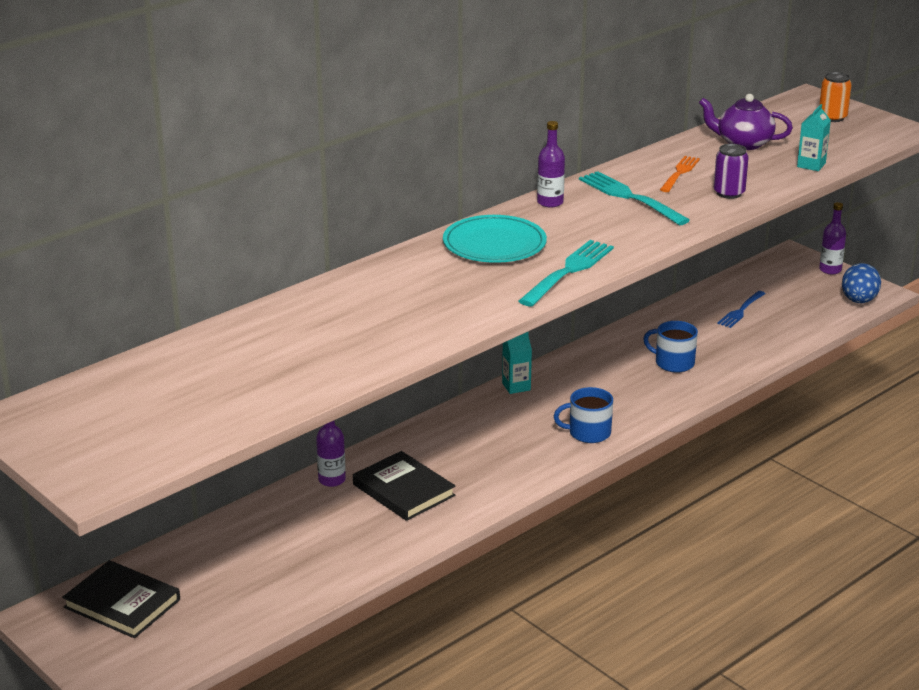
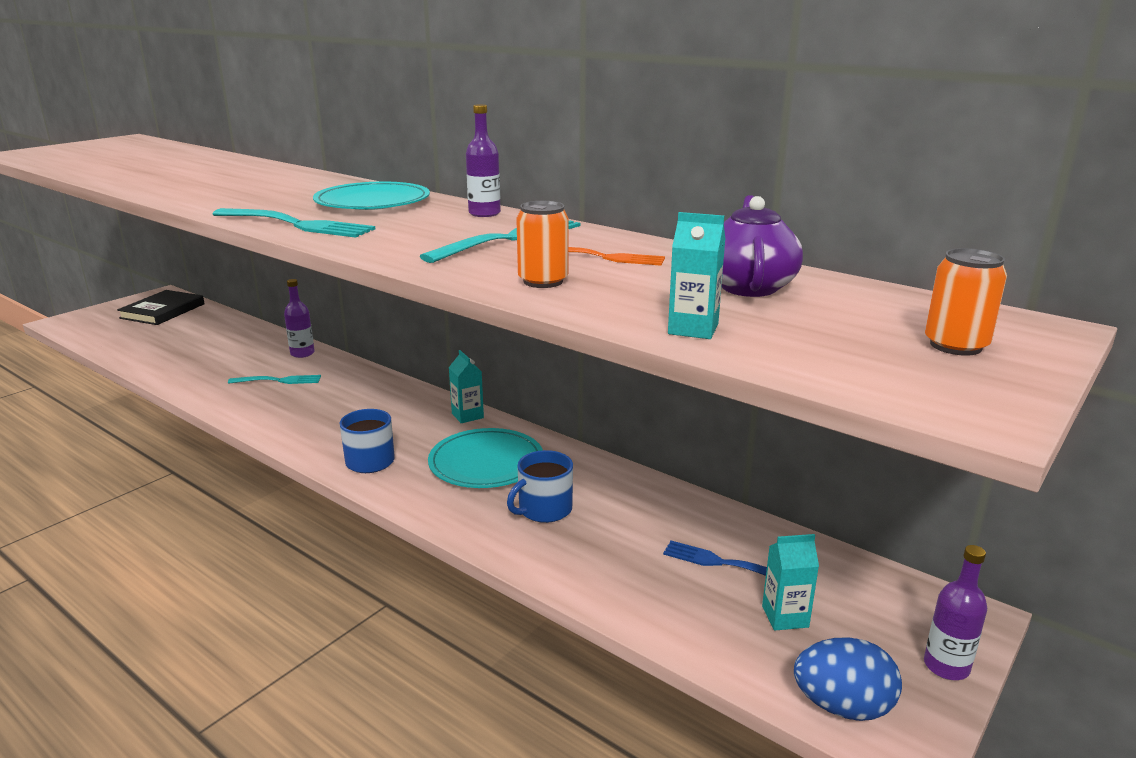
camera: 80 degrees right, 5 degrees down
(403, 490) = (278, 381): black book -> turquoise fork
(602, 381) = (486, 463): none -> turquoise plate
(673, 363) = (544, 509): blue mug -> blue mug turned 150 degrees counterclockwise
(729, 193) = (543, 281): purple can -> orange can
(791, 302) = (785, 617): none -> turquoise carton

